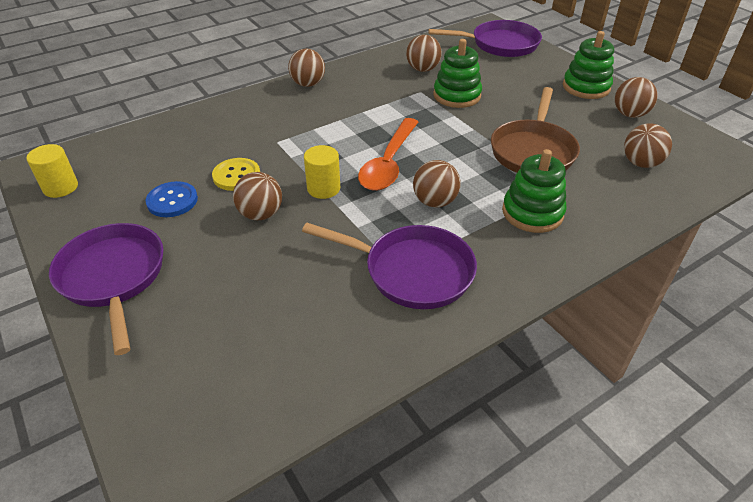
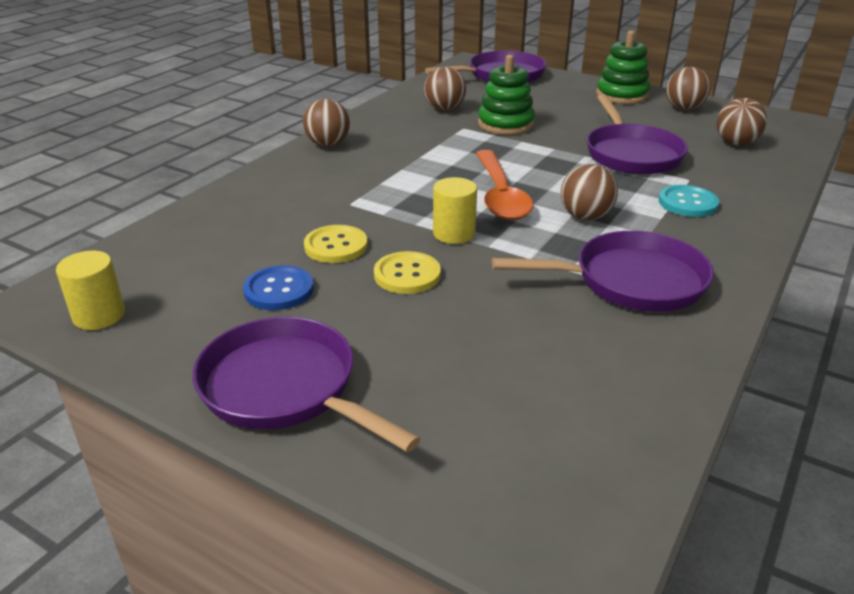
camera: 25 degrees left, 10 degrees down
(261, 214) = (407, 275): brown ball -> yellow button
(532, 213) = (687, 203): green stacking toy -> turquoise button
(533, 151) = (631, 154): brown pan -> purple pan

